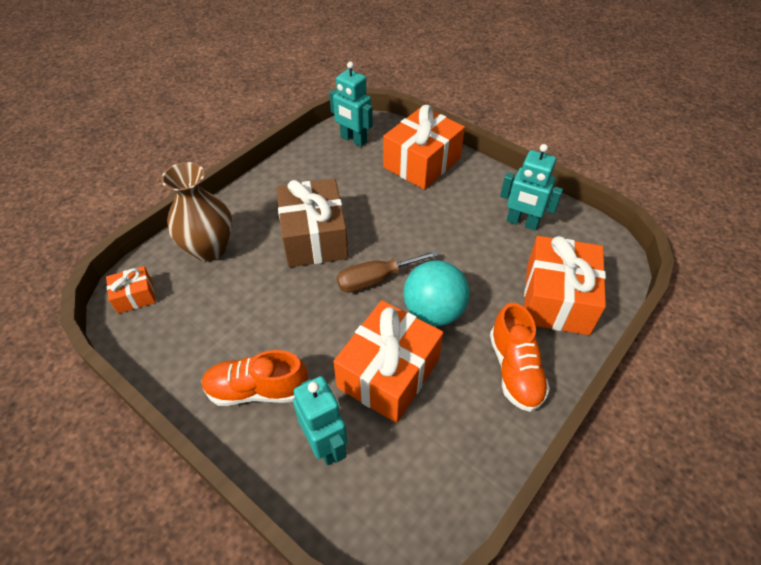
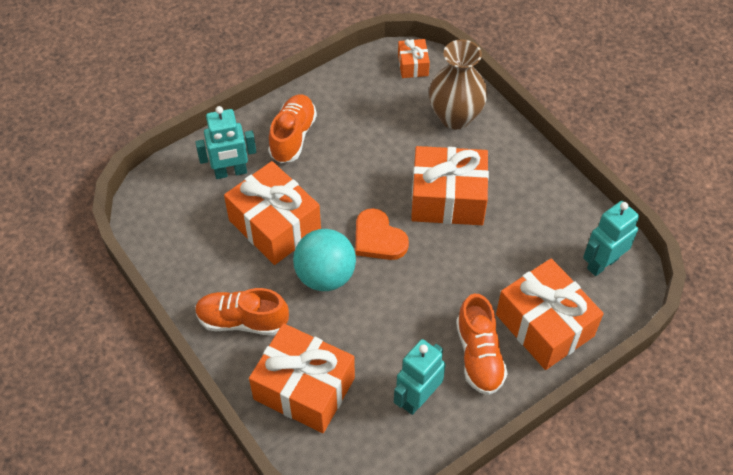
camera: 105 degrees right, 5 degrees up
(314, 237) = (448, 198): brown gift -> orange gift
(375, 279) = (378, 238): brown screwdriver -> orange heart
(466, 194) = (479, 355): none -> orange shoe

